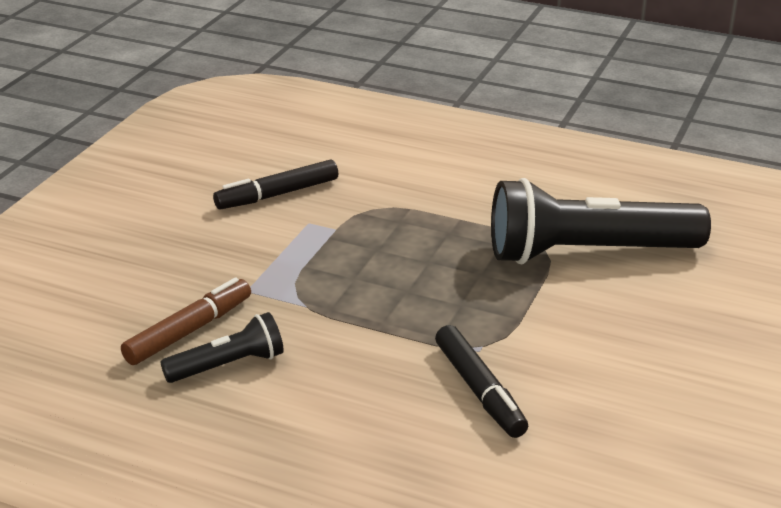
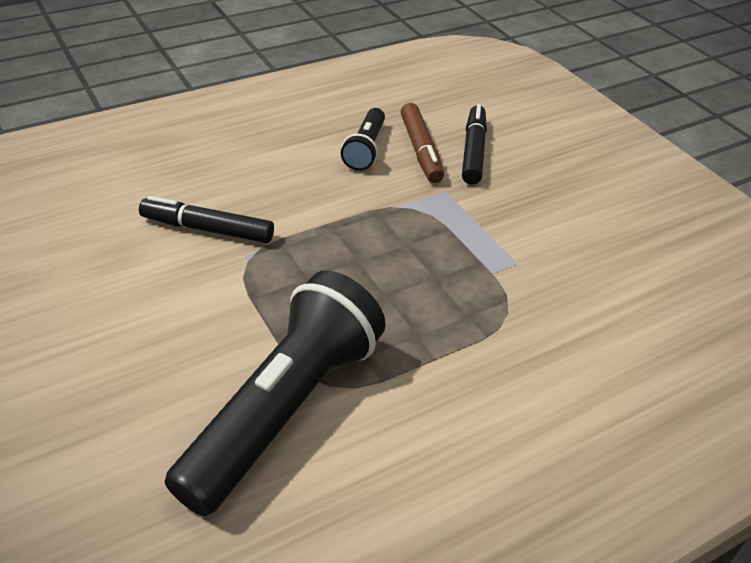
camera: 125 degrees right, 10 degrees up
(277, 194) = (584, 268): black marker -> black marker (473, 151)

